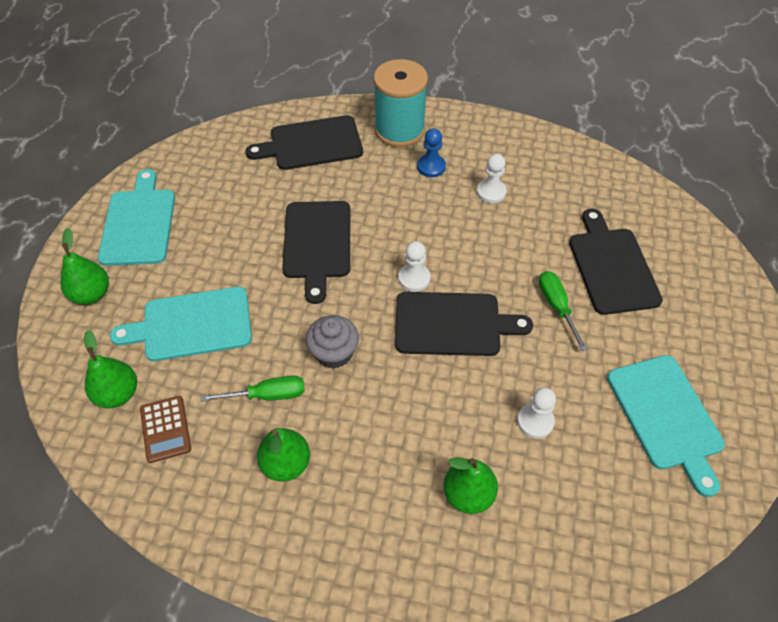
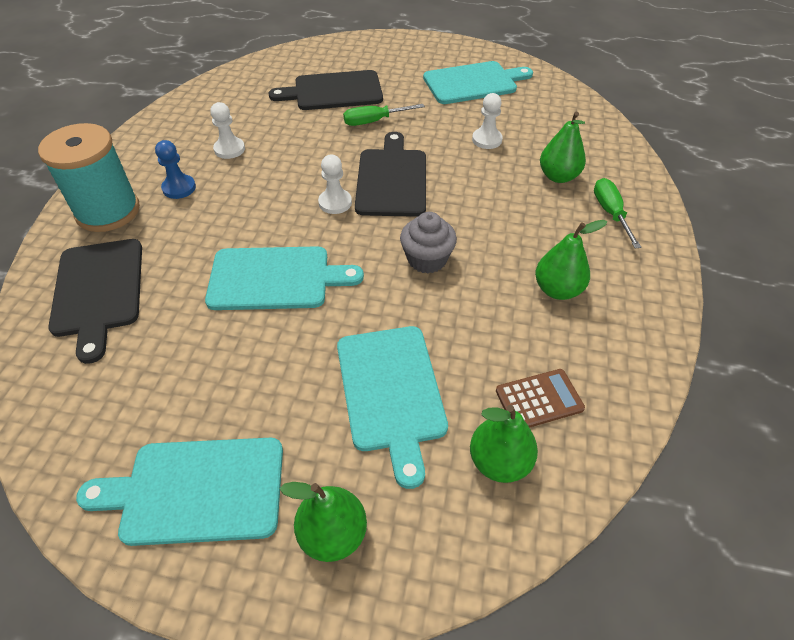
camera: 90 degrees left, 5 degrees down
(268, 395) = (483, 309): green screwdriver -> green screwdriver (610, 213)
(317, 243) = (275, 278): black cutting board -> turquoise cutting board

